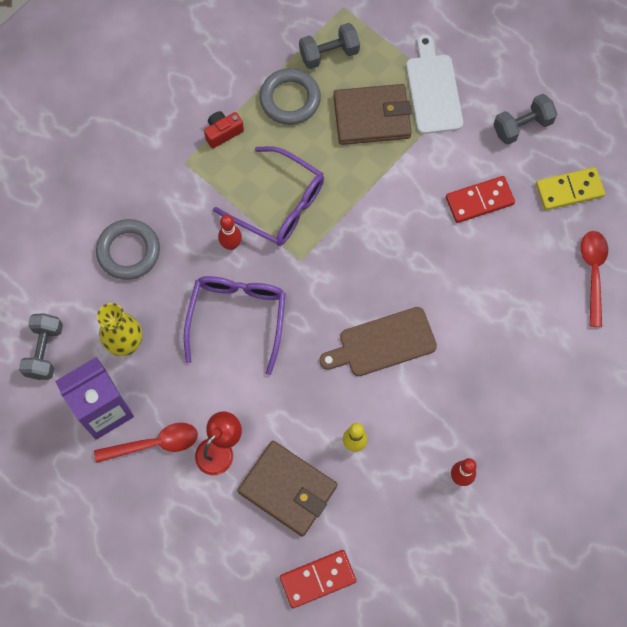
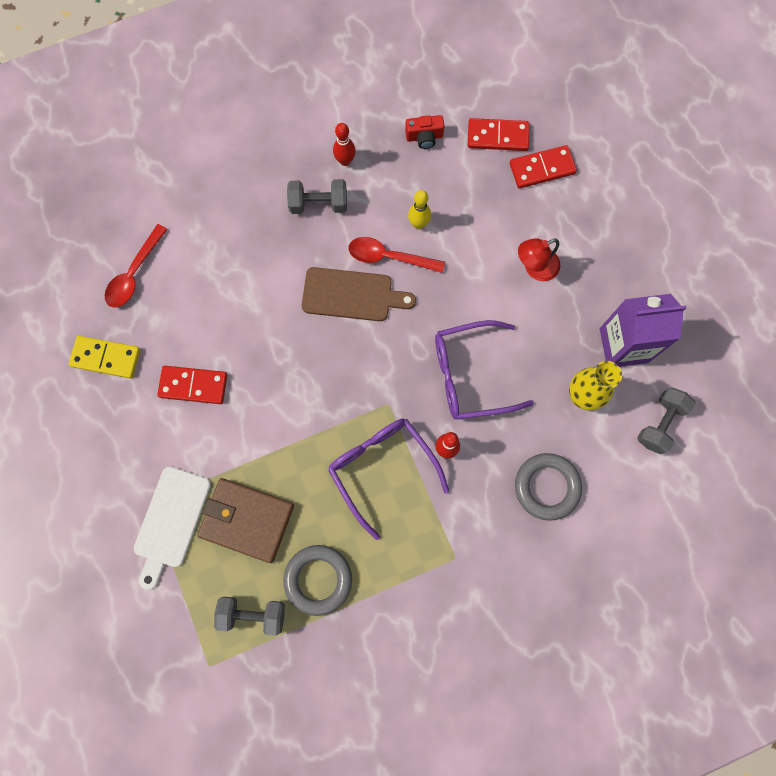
camera: 155 degrees left, 5 degrees up
(154, 444) = (589, 297): red spoon -> red spoon (389, 257)
(223, 132) = (403, 573): red camera -> red camera (424, 137)
(237, 318) = (471, 375): purple glasses -> purple glasses turned 45 degrees clockwise
(256, 563) = (542, 168): none -> red domino
(287, 489) = (491, 212): brown wallet -> none
(522, 126) = (109, 441): grey dumbbell -> grey dumbbell (318, 204)

